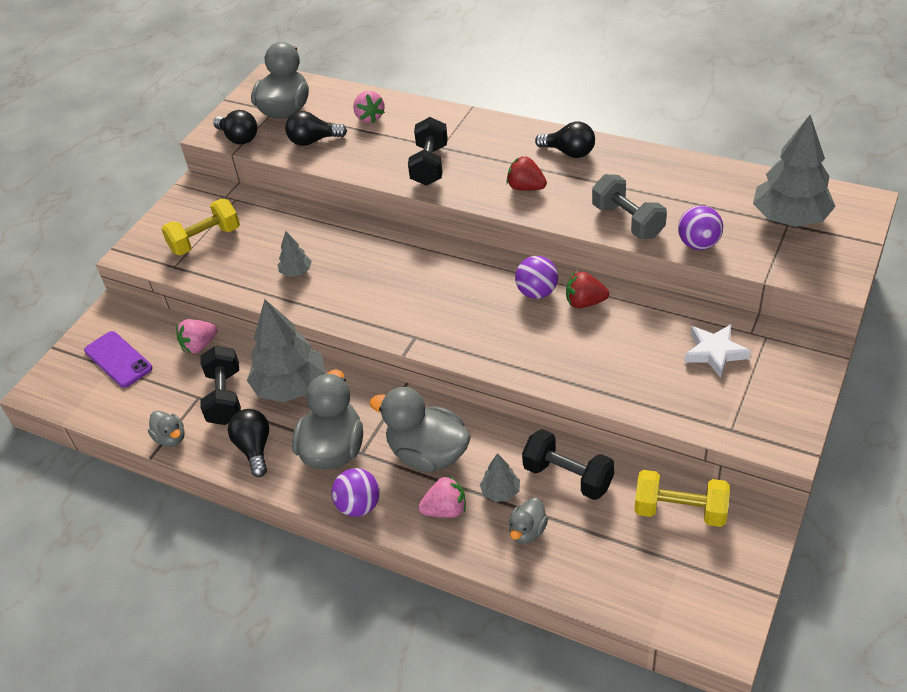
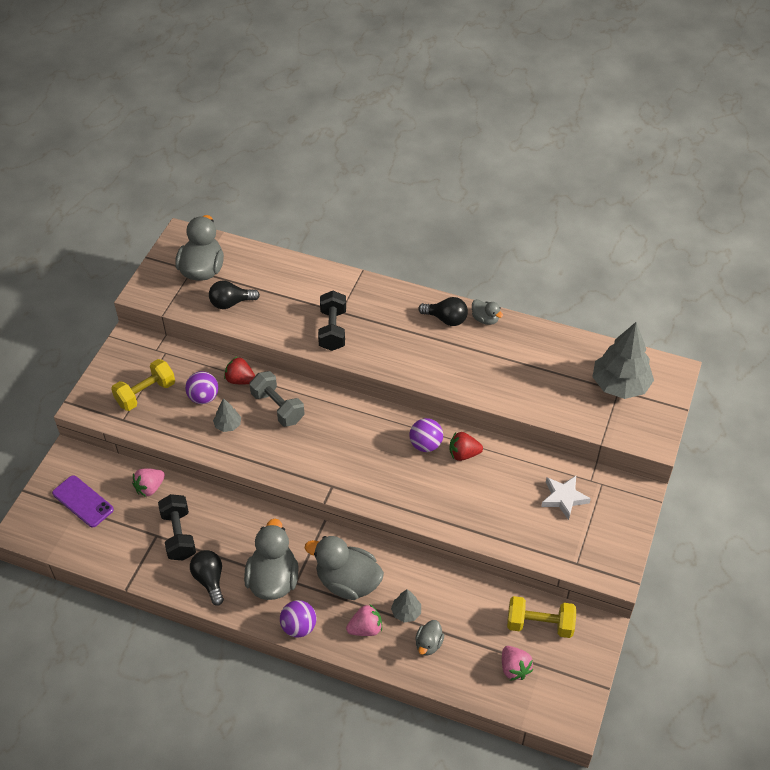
camera: 10 degrees left, 5 degrees up
(171, 438) = (140, 572): grey duck -> grey duck (485, 319)
(239, 138) = (165, 299): black light bulb -> none
(291, 386) = (231, 525): grey tree -> none
(369, 117) = (276, 279): pink strawberry -> pink strawberry (514, 668)
(526, 187) = (413, 353): red strawberry -> red strawberry (240, 380)
(568, 477) = (456, 599): black dumbbell -> none
(627, 221) = (496, 387): grey dumbbell -> grey dumbbell (277, 407)
(698, 244) = (551, 409): purple ball -> purple ball (203, 397)

